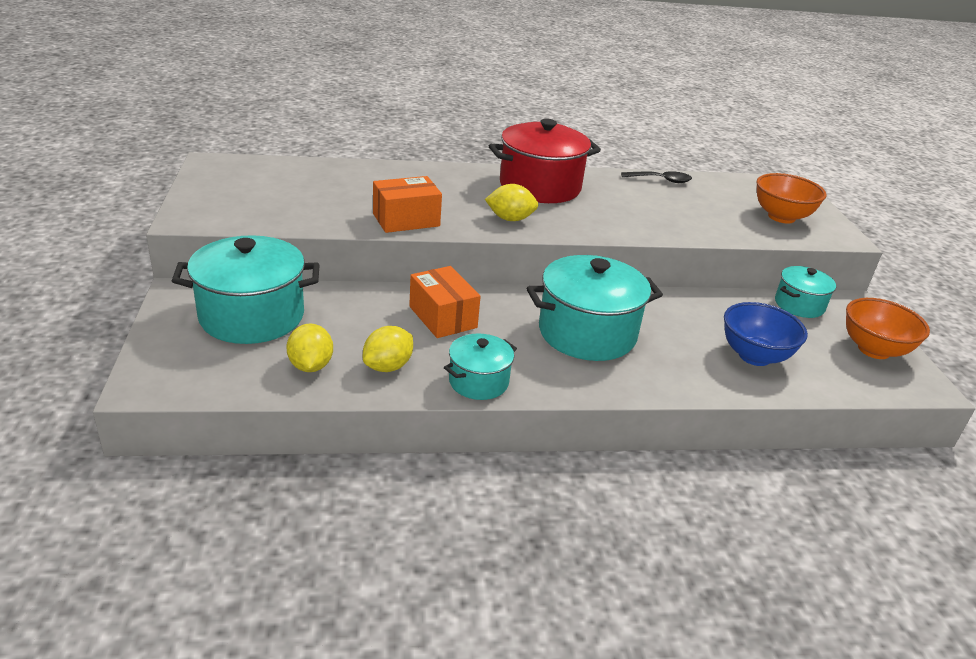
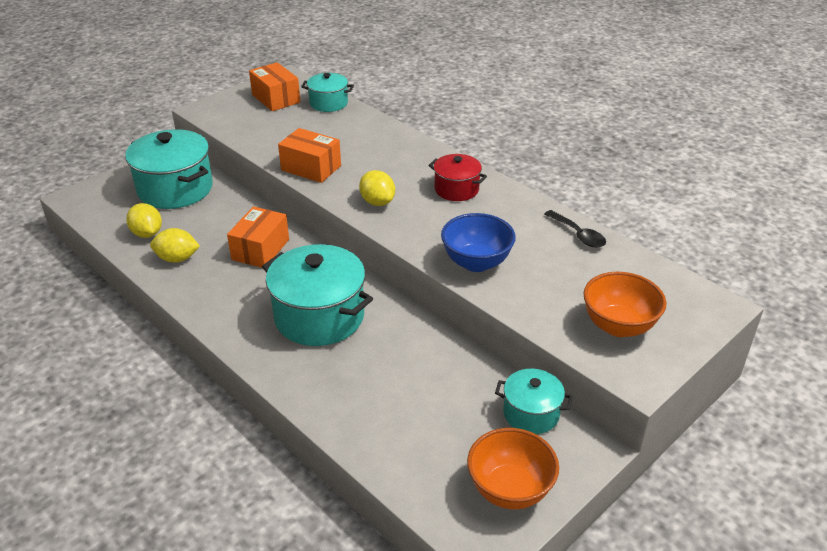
camera: 55 degrees right, 5 degrees up
(245, 182) = (276, 98): none -> orange box
(310, 366) = (147, 234): yellow lemon -> yellow lemon turned 75 degrees counterclockwise
(478, 382) = (199, 299): turquoise pot -> turquoise pot (328, 103)
(540, 187) = (456, 189): red pot -> red pot, size x0.55
(754, 356) = (396, 415): blue bowl -> blue bowl (476, 263)

